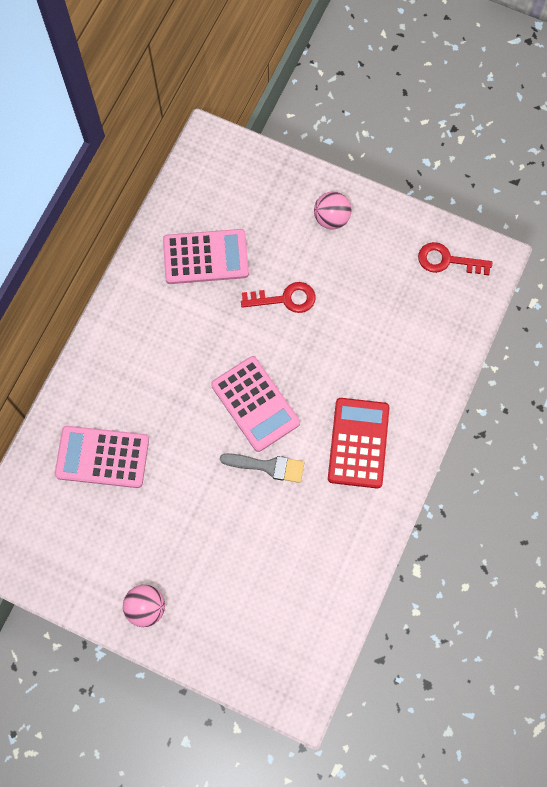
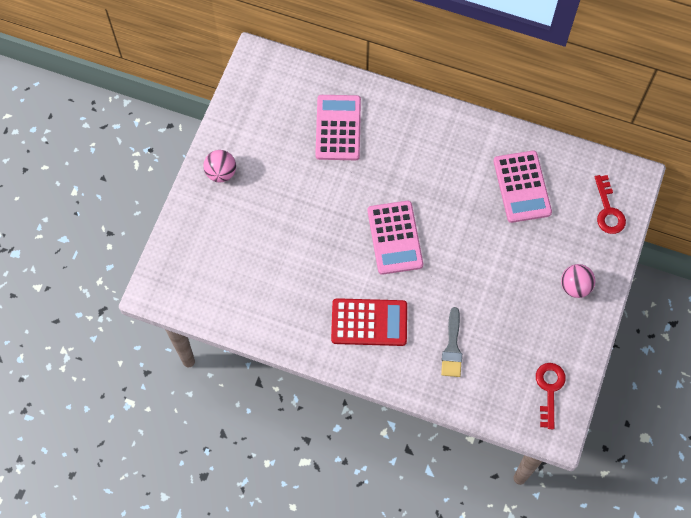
camera: 85 degrees right, 5 degrees down
(255, 404) = (395, 238): pink calculator -> pink calculator turned 60 degrees counterclockwise
(268, 466) = (342, 252): grey brush -> grey brush (452, 347)
(285, 299) = (492, 254): red key -> red key (608, 210)

